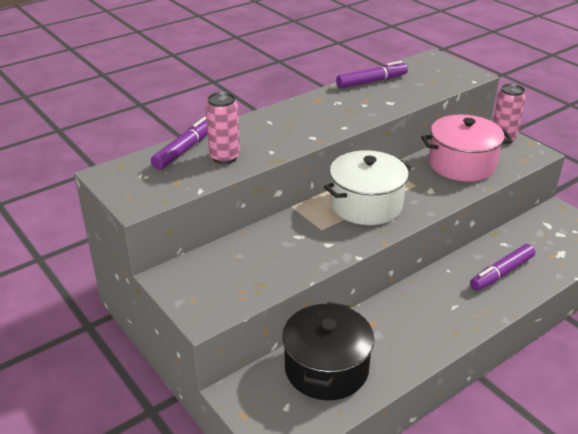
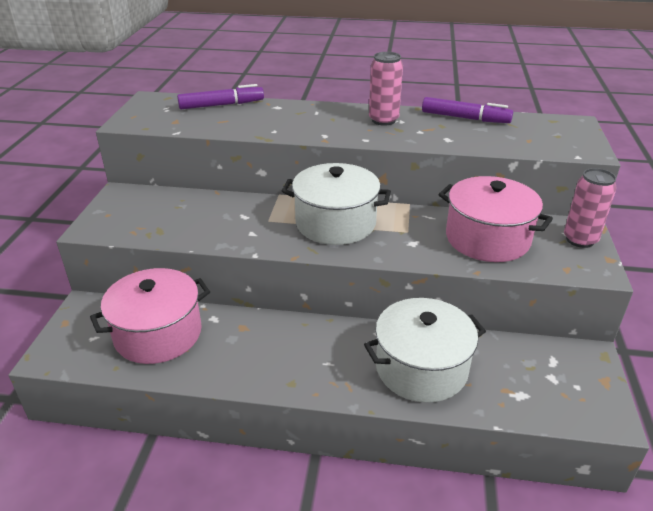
camera: 45 degrees right, 0 degrees up
(224, 157) = (235, 120): pink can -> pink can (383, 120)
(326, 368) = (158, 334): black pot -> pink pot
(501, 273) = (421, 368): purple marker -> white pot

